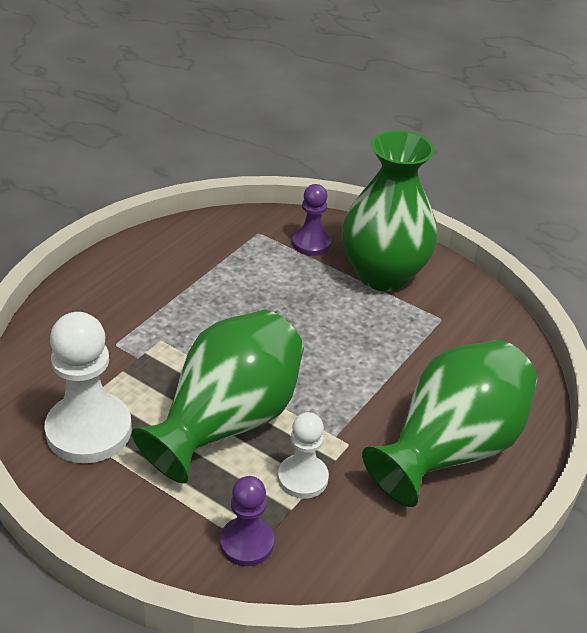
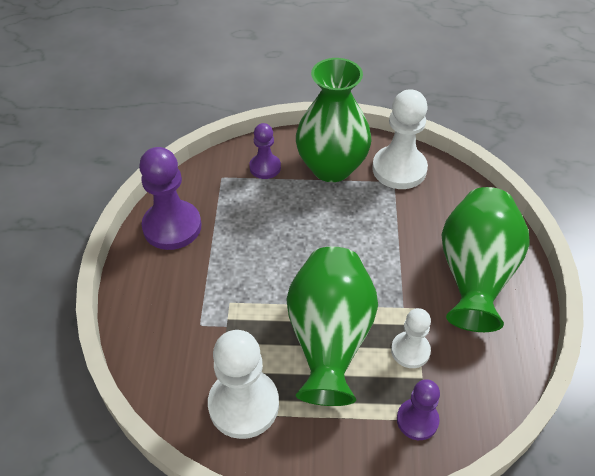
camera: 30 degrees left, 10 degrees up
(169, 252) = (172, 227): none -> purple pawn
(460, 310) = (399, 169): none -> white pawn

